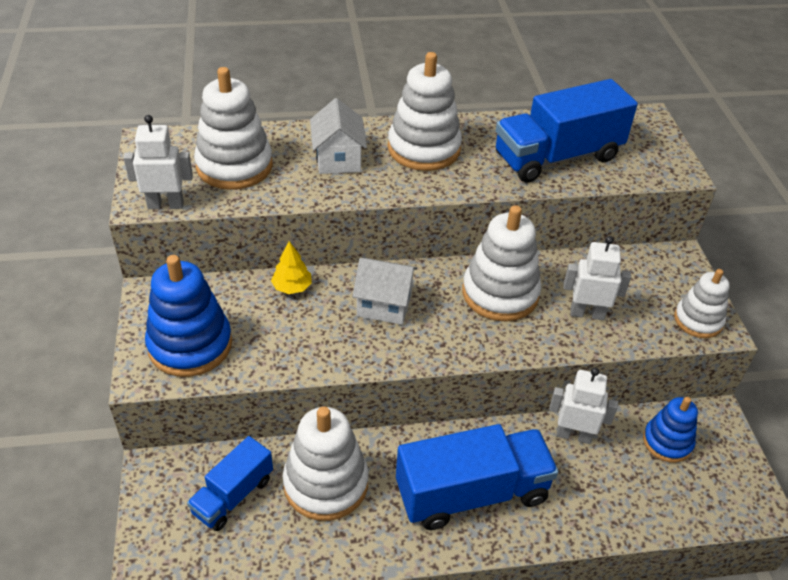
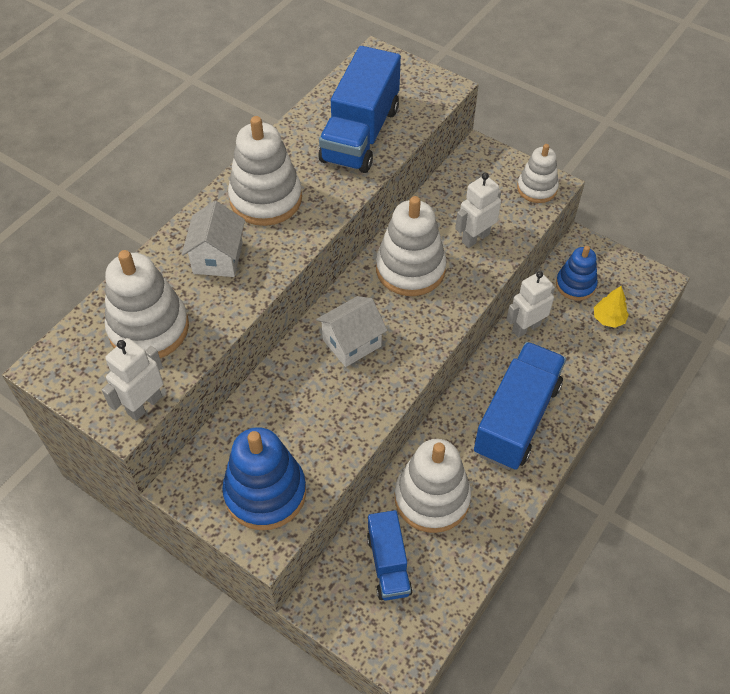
camera: 45 degrees left, 10 degrees up
(292, 287) = (274, 386): yellow tree -> yellow tree (608, 319)
(338, 159) = (218, 258): white house -> white house turned 60 degrees clockwise

